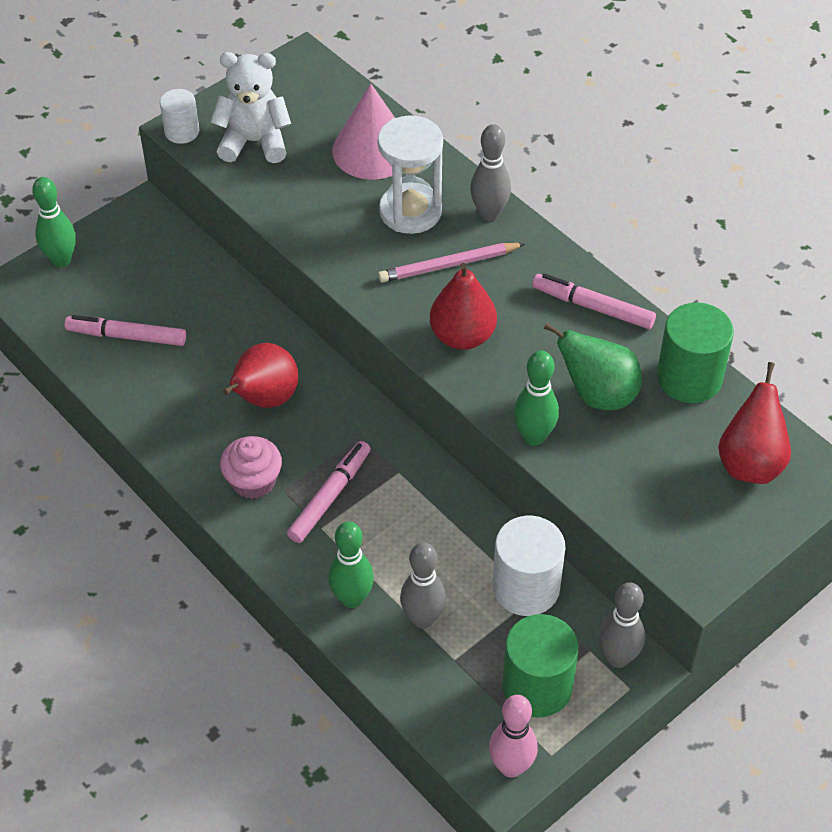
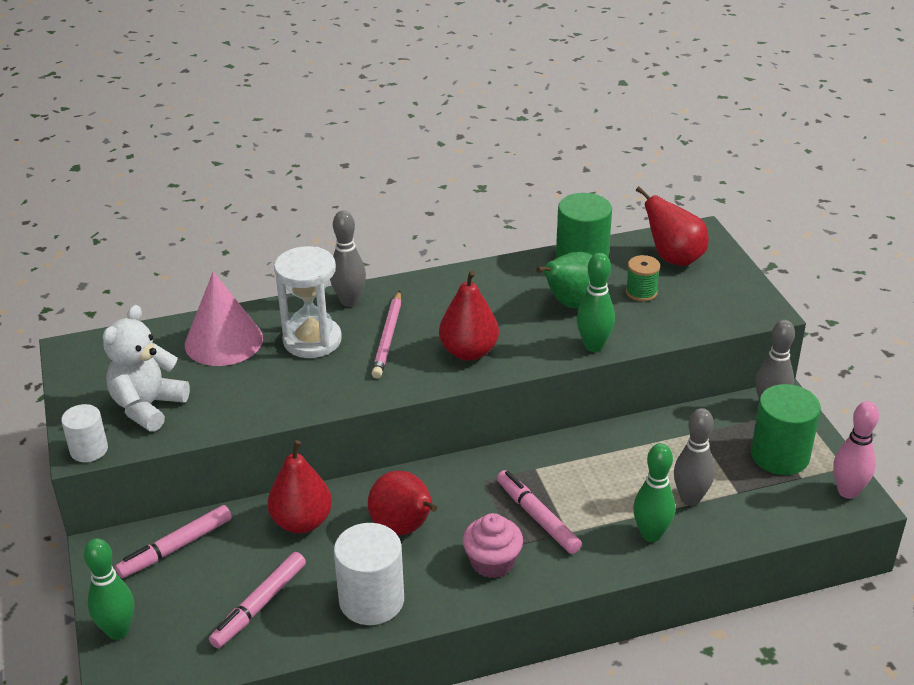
camera: 65 degrees left, 15 degrees down
(237, 323) = (302, 522): none -> red pear
(526, 587) = (686, 433): white cylinder -> white cylinder (371, 600)
(593, 307) = (485, 281): pink marker -> pink marker (176, 547)
(660, 451) = (641, 292): none -> green spool

